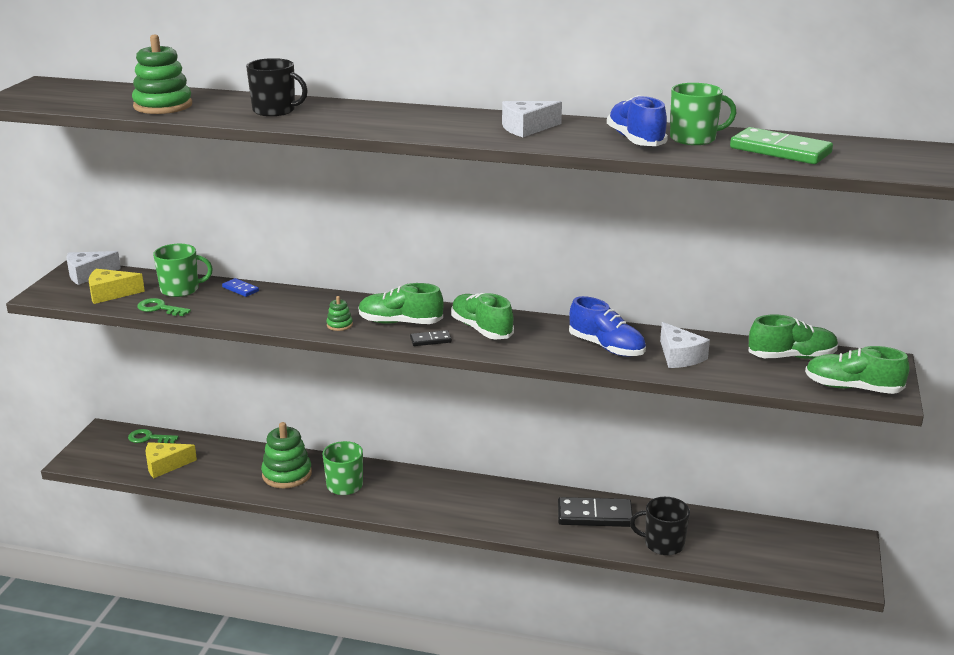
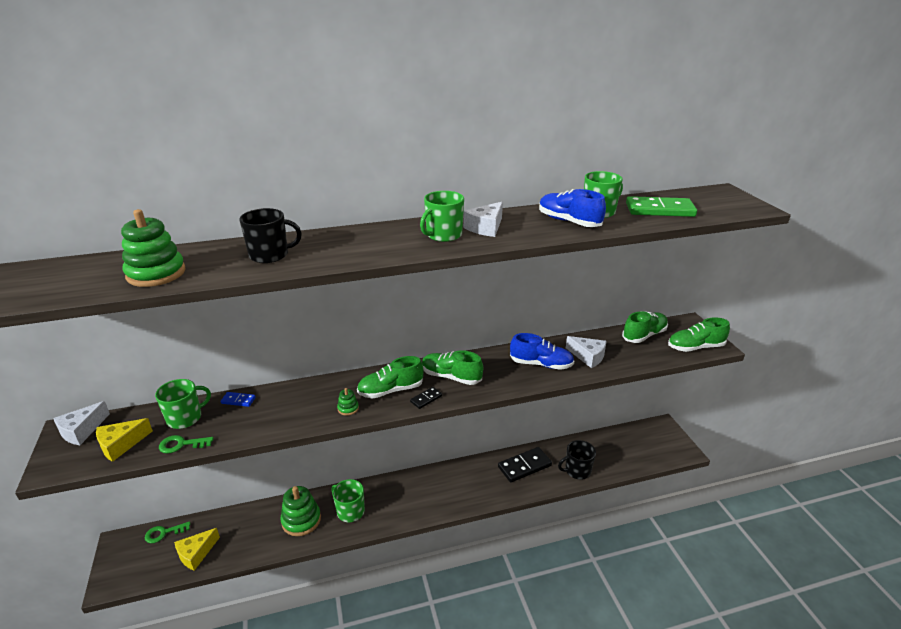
camera: 30 degrees left, 5 degrees up
(468, 126) = (443, 235): none -> green mug

